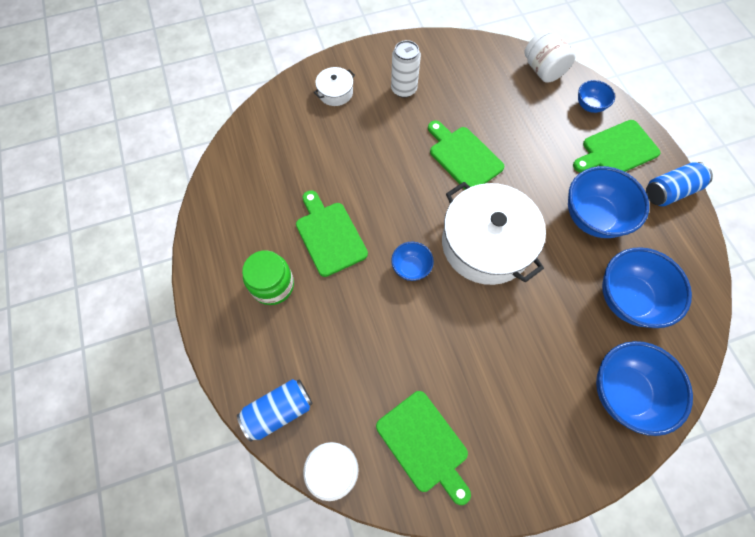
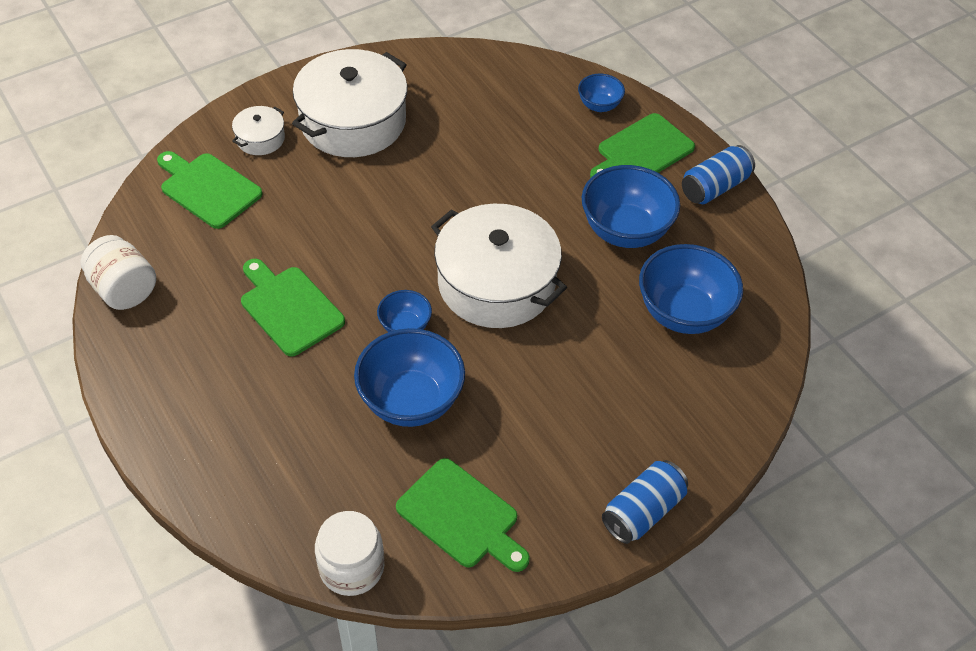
camera: 15 degrees left, 15 degrees down
(273, 285) = (225, 378): green jar -> none
(278, 411) = (265, 517): blue can -> blue can (642, 511)
(403, 89) = (353, 121): white can -> white pot
(463, 156) = (448, 188): green cutting board -> green cutting board (207, 189)
(543, 70) = (532, 72): white jar -> white jar (124, 289)
(624, 392) = (695, 414): blue bowl -> blue bowl (411, 401)

